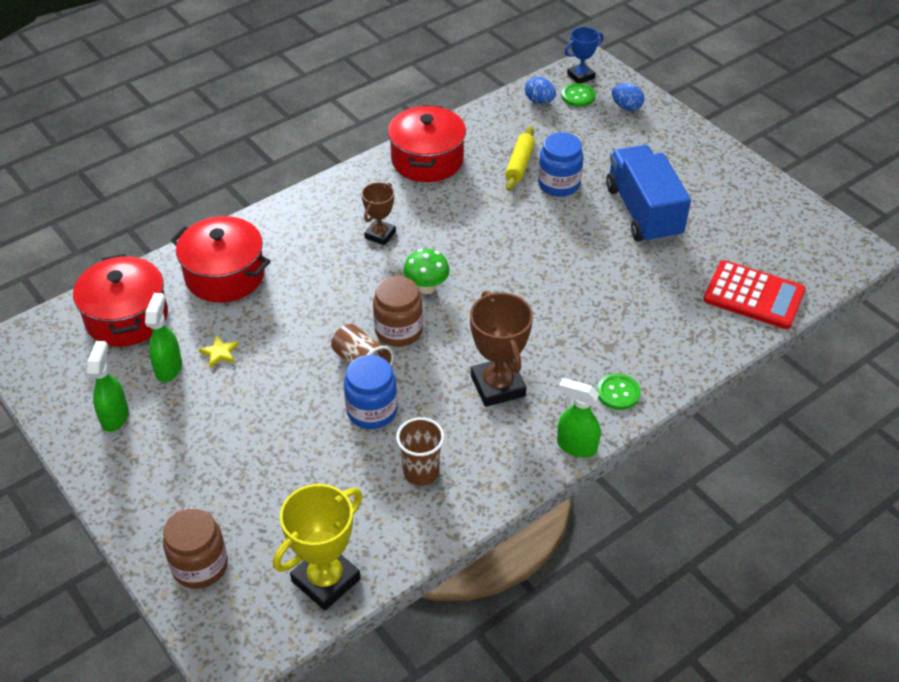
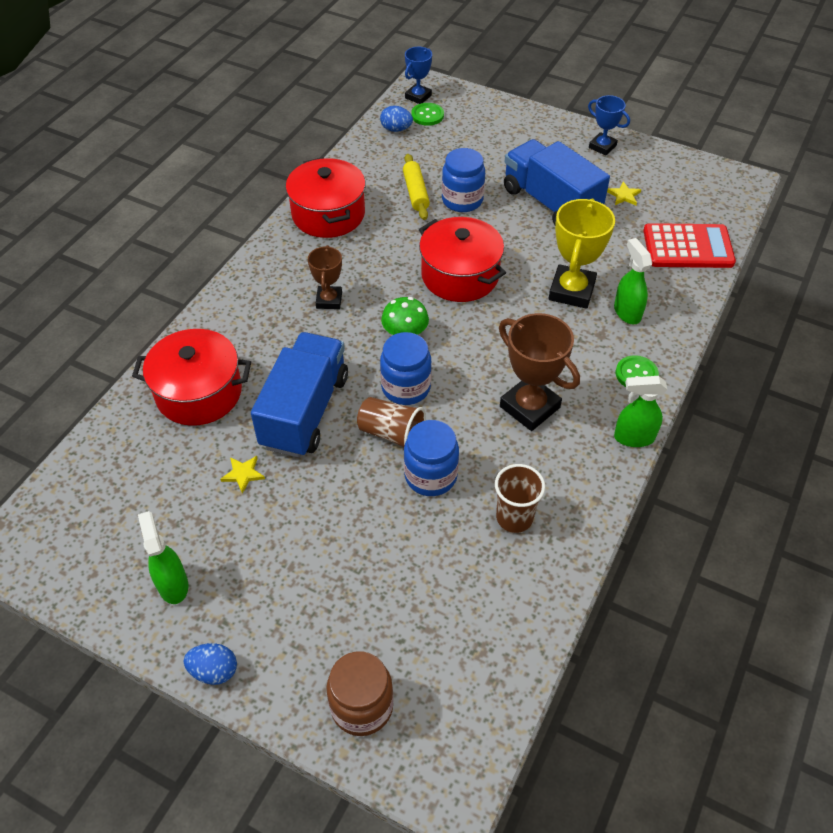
camera: 25 degrees left, 5 degrees up
(126, 317) = (120, 473): red pot -> red pot (460, 275)
(169, 368) = (199, 510): green spray bottle -> green spray bottle (627, 312)
(301, 320) = (305, 411): none -> blue truck
(326, 580) = (495, 665): yellow trophy -> yellow trophy (572, 291)
(398, 331) = (406, 387): brown jar -> blue jar
(626, 107) = (475, 113): blue egg -> blue egg (214, 671)
(722, 227) = (624, 195): none -> yellow star
(733, 174) = (602, 146): none -> blue trophy

